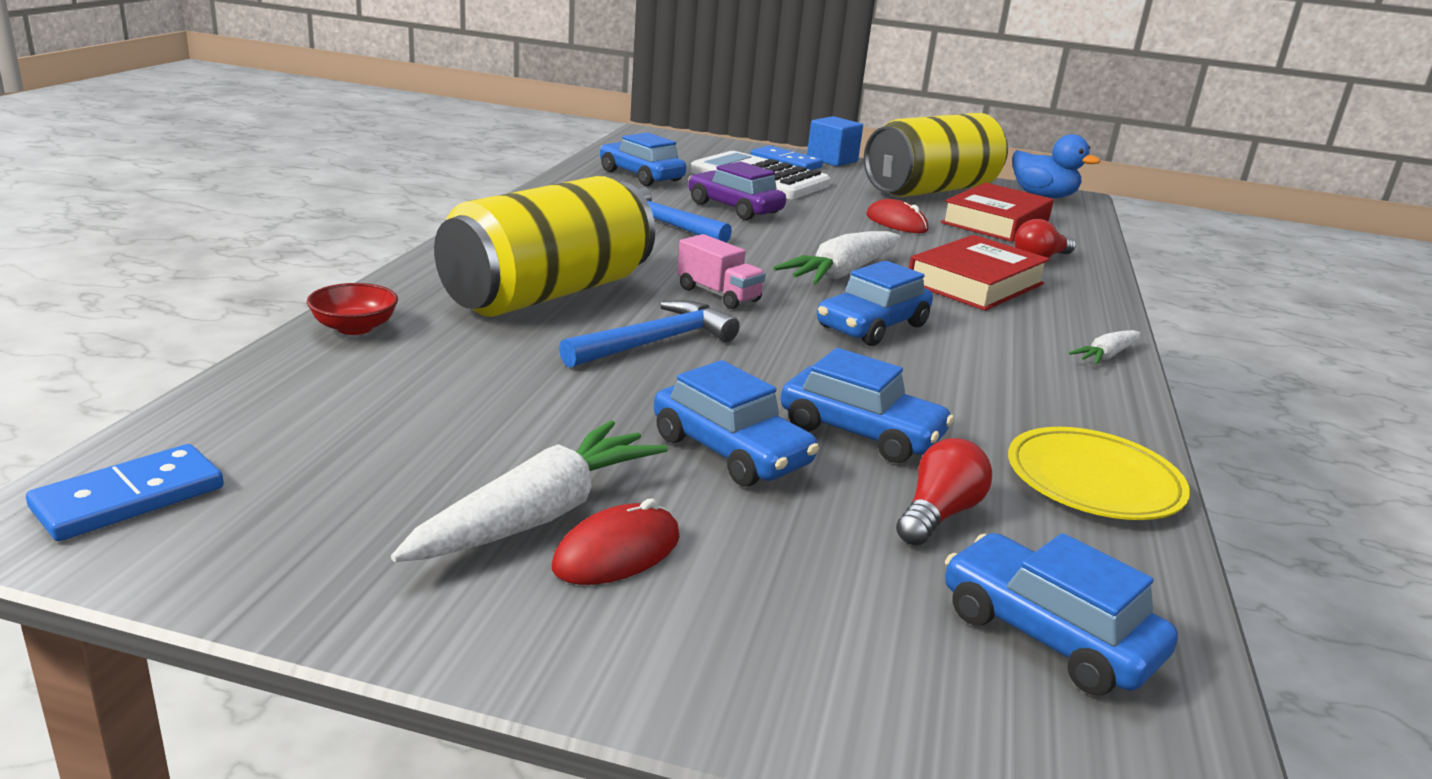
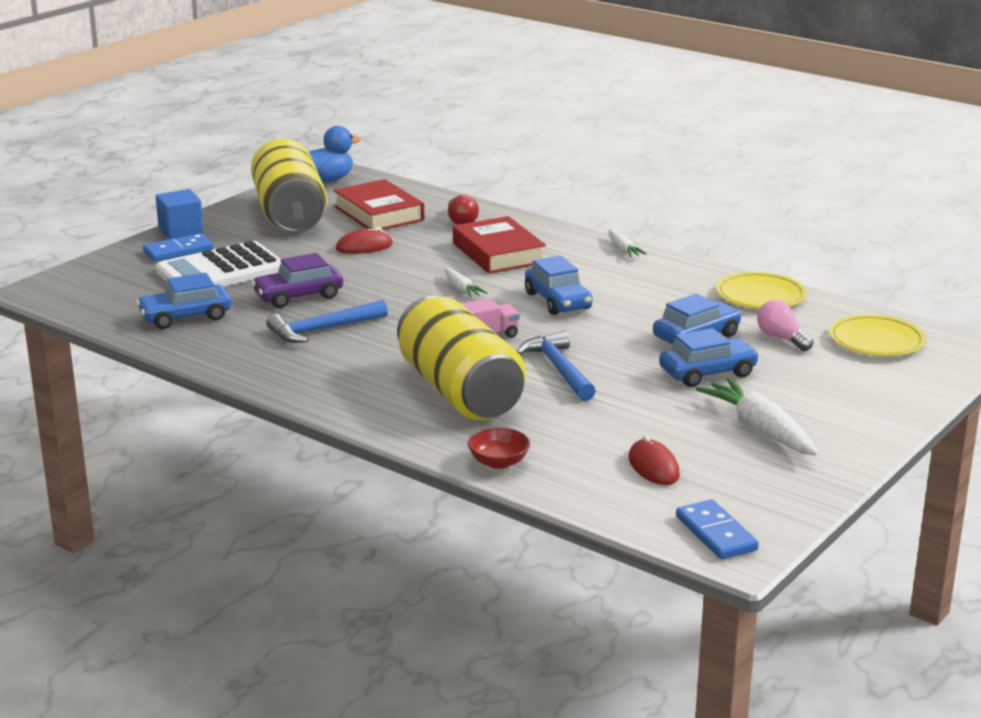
camera: 65 degrees left, 0 degrees up
(617, 552) = (797, 416): red mouse -> red mouse (653, 467)
(842, 273) = (461, 289): white carrot -> white carrot, size x0.53
(938, 514) = (782, 338): red light bulb -> pink light bulb
(1047, 634) = (876, 341): blue car -> yellow plate

